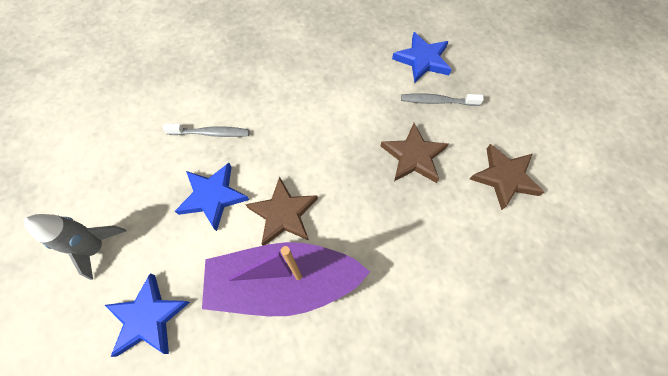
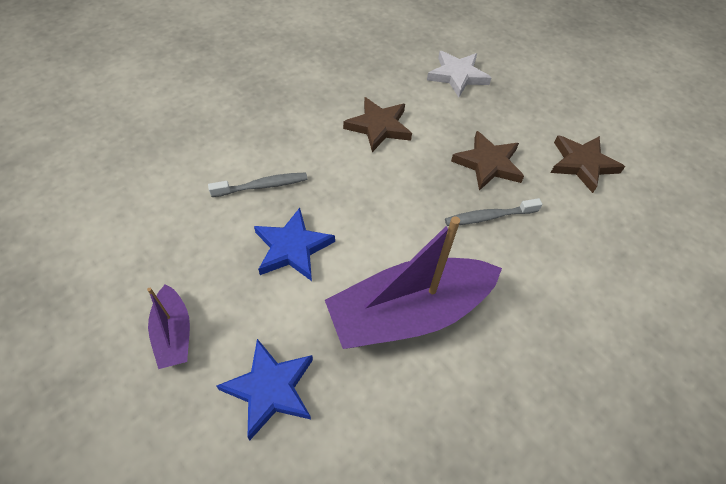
camera: 20 degrees left, 10 degrees down
(96, 248) = (174, 334): grey rocket -> purple boat
(283, 214) = (378, 246): brown star -> brown star (378, 127)
(422, 60) = (457, 76): blue star -> white star
(437, 101) = (488, 110): grey toothbrush -> grey toothbrush (488, 217)

